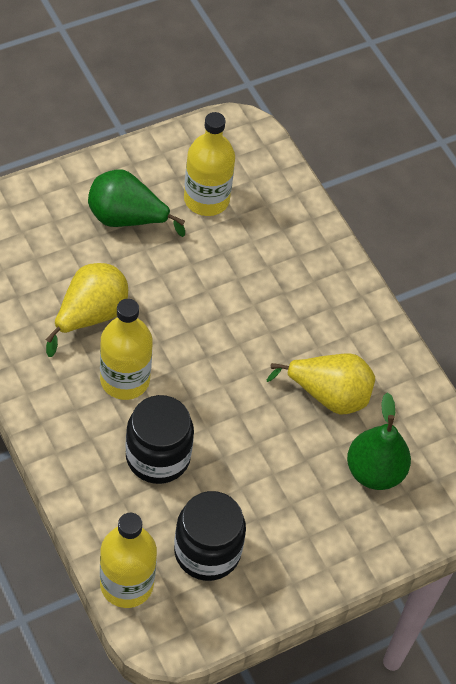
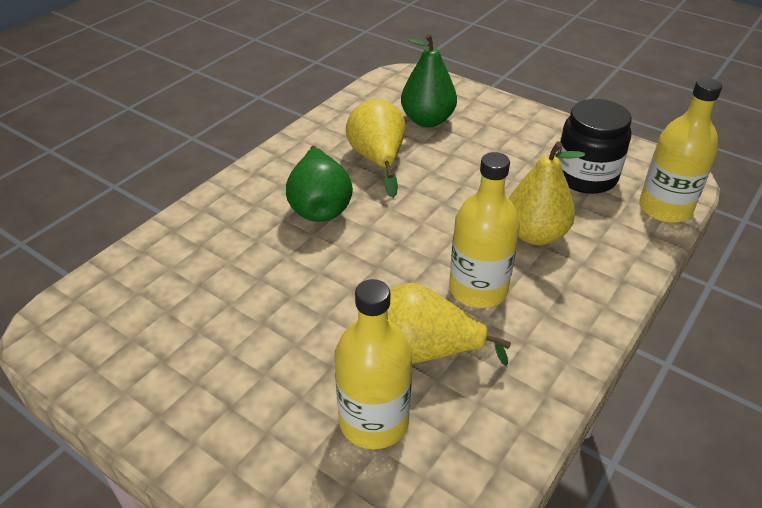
camera: 110 degrees left, 15 degrees down
(127, 219) = (258, 380): green pear -> green pear (319, 206)
(158, 456) = (535, 234): black jar -> yellow pear
(206, 199) = (187, 318): yellow bottle -> yellow bottle (374, 421)

